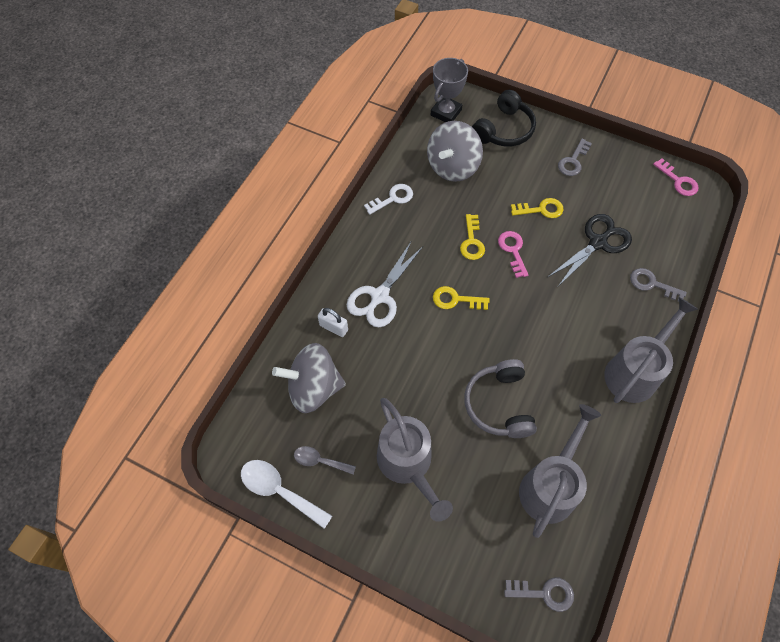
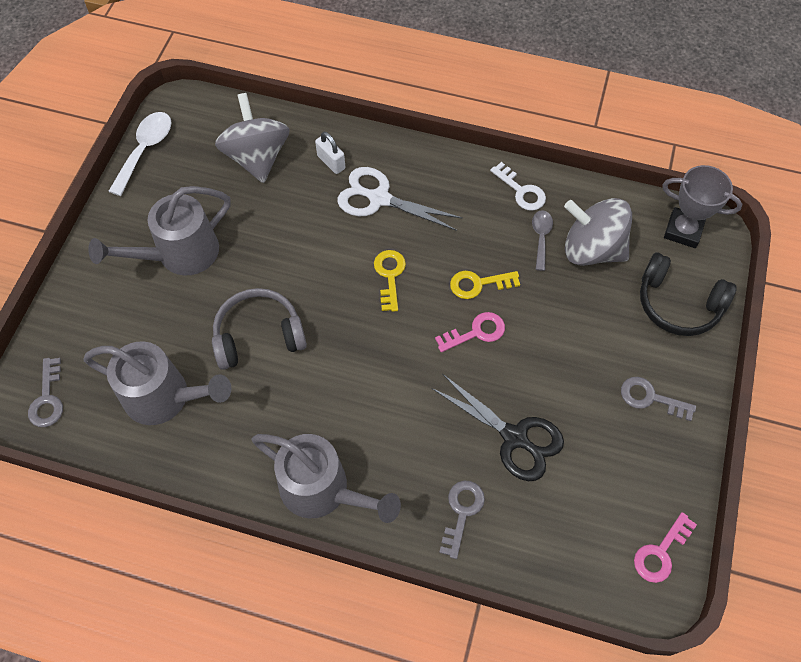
camera: 80 degrees right, 0 degrees up
(319, 461) = (178, 177): grey spoon -> grey spoon (541, 237)
(333, 327) = (331, 162): white padlock -> white padlock turned 60 degrees counterclockwise
(541, 209) = (551, 361): yellow key -> none

